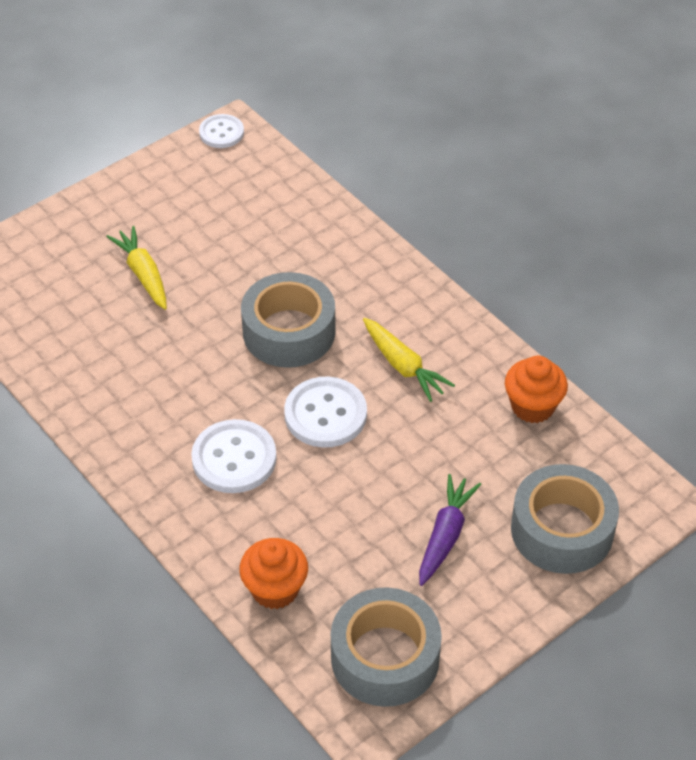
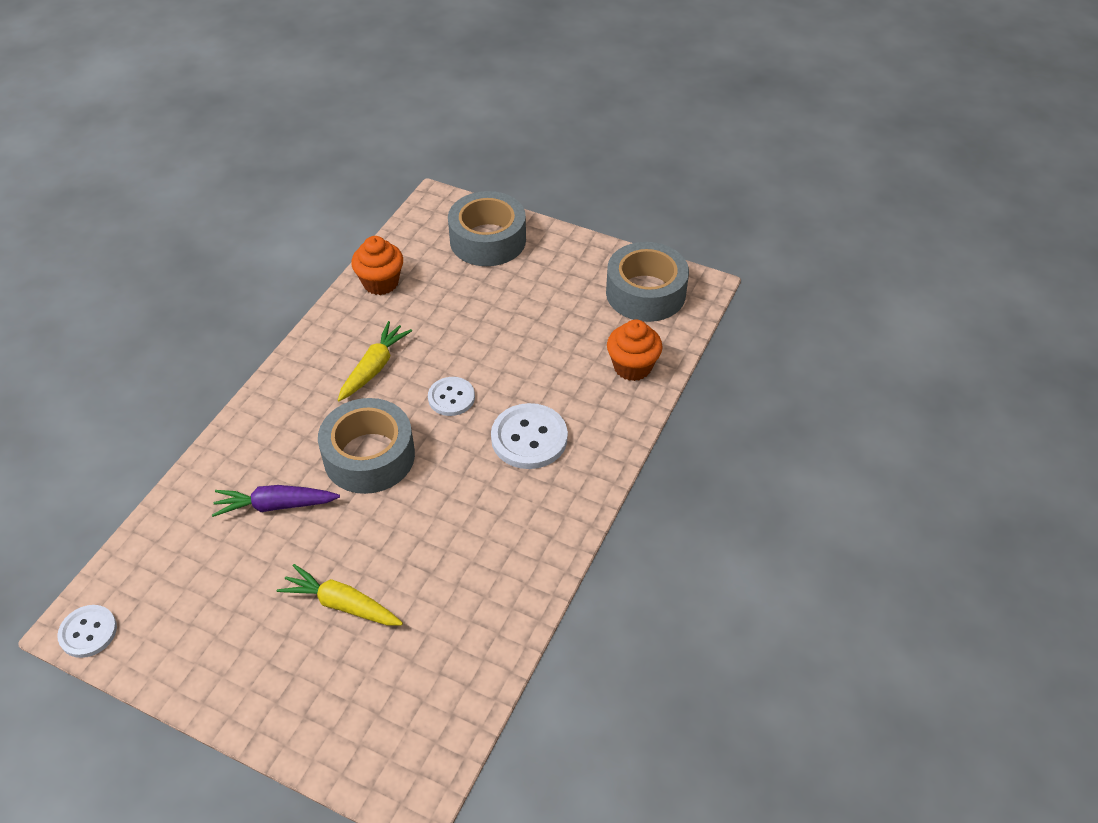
camera: 115 degrees left, 0 degrees up
(143, 274) = (342, 604): yellow carrot -> yellow carrot turned 75 degrees clockwise
(325, 414) = (451, 397): white button -> white button, size x0.63
(445, 535) = (528, 294): purple carrot -> purple carrot (276, 505)

